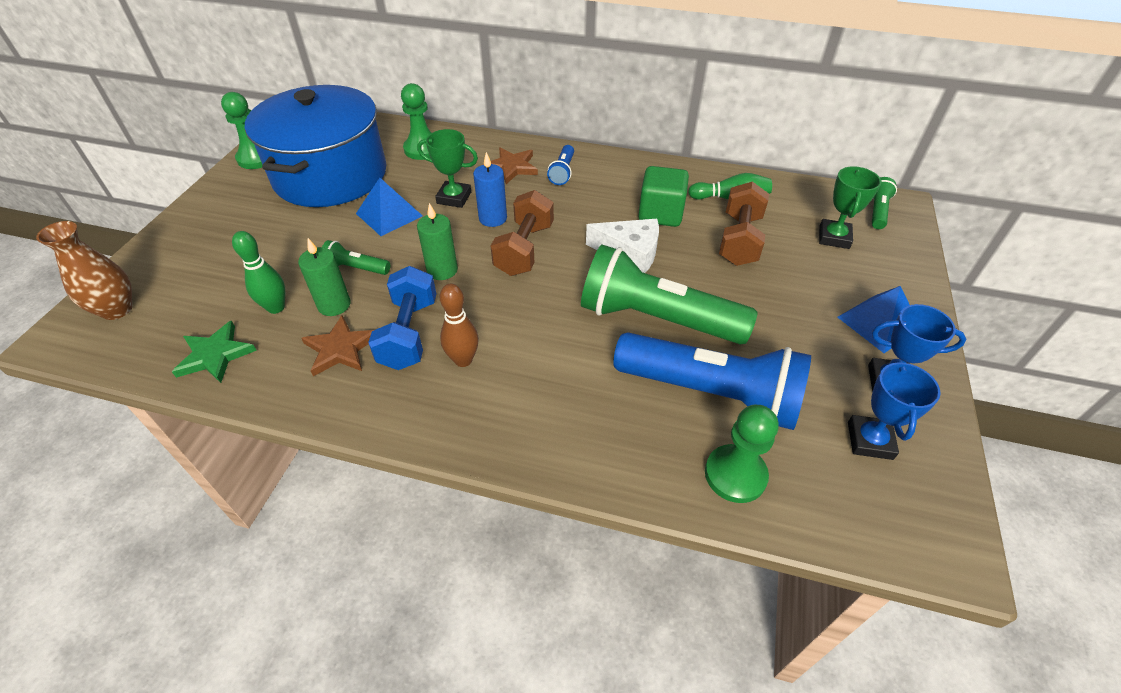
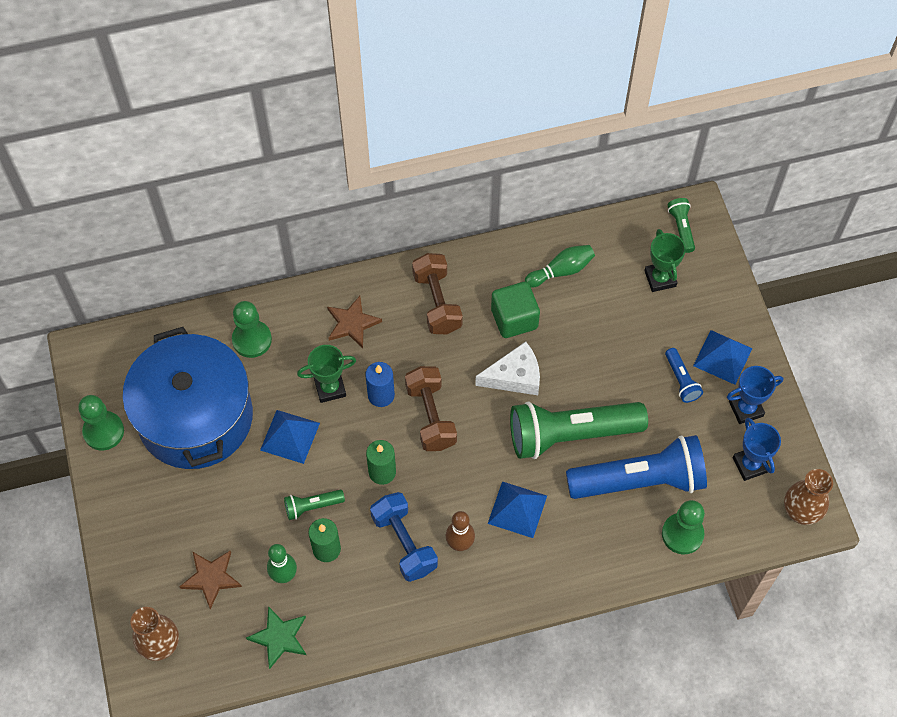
camera: 30 degrees left, 15 degrees up
(340, 349) = (366, 582): brown star -> brown star (211, 578)
(549, 357) = (517, 509): none -> blue pyramid
(562, 172) = (401, 307): blue flashlight -> blue flashlight (681, 380)
(739, 240) = (590, 319): brown dumbbell -> brown dumbbell (437, 302)
(926, 530) = (800, 512): none -> brown vase

